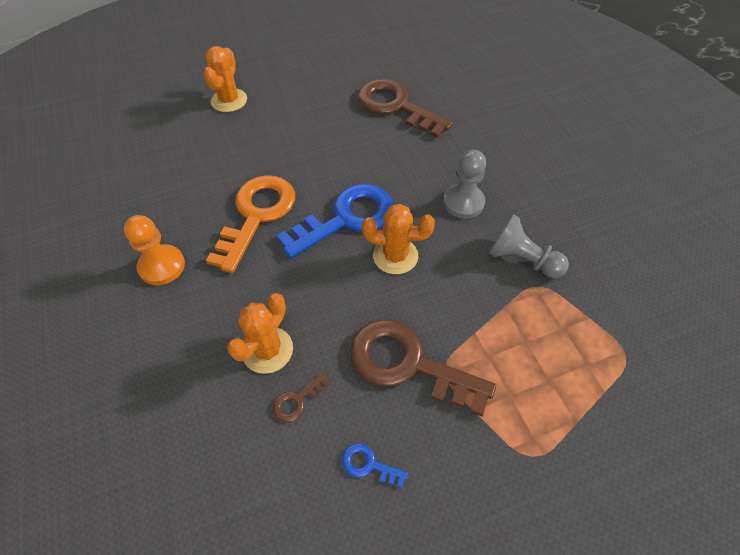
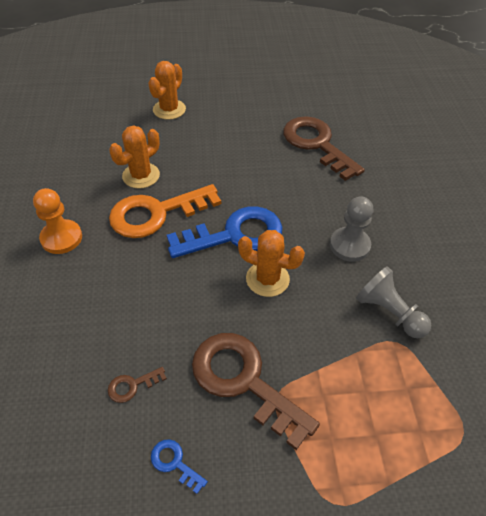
camera: 15 degrees right, 5 degrees down
(256, 215) = (156, 213): orange key -> orange key turned 150 degrees counterclockwise
(267, 350) = (123, 334): orange cactus -> orange cactus (141, 176)

